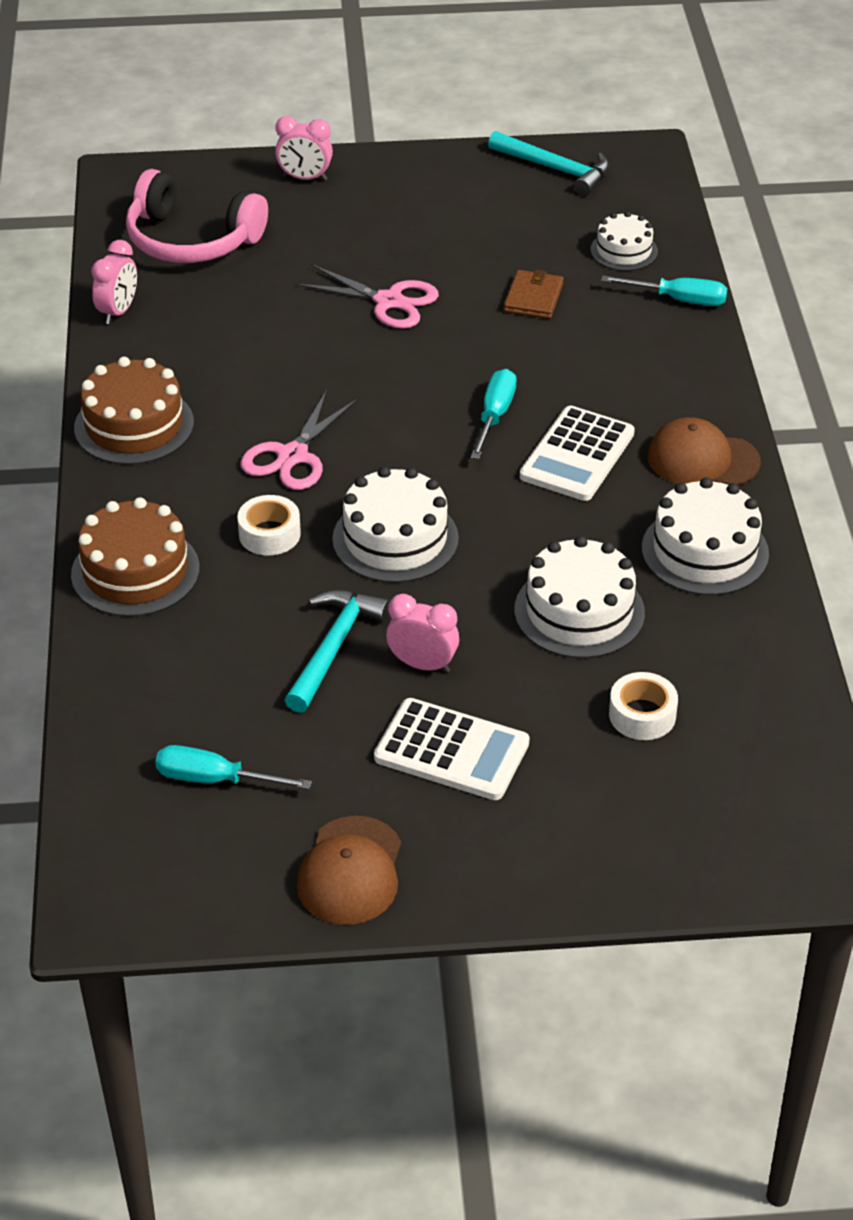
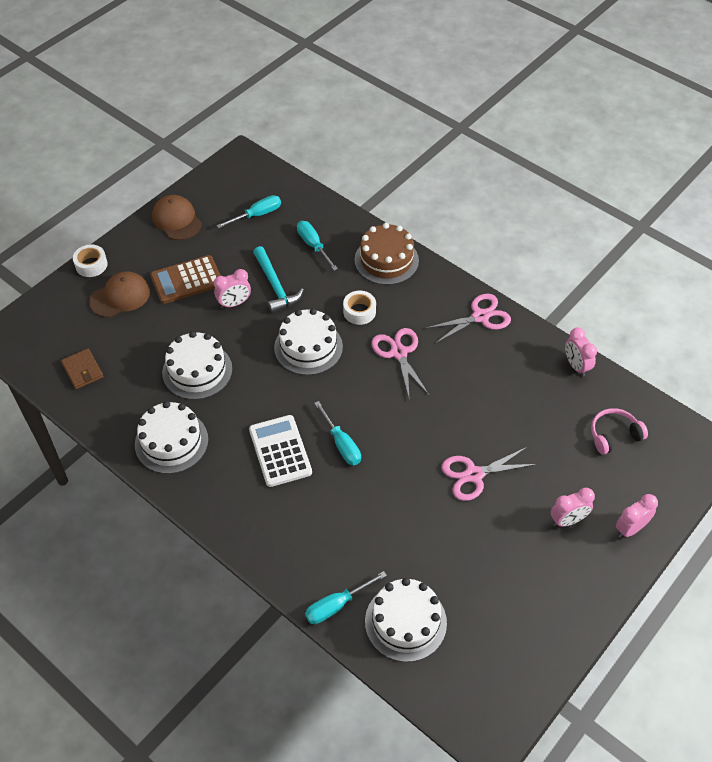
camera: 135 degrees right, 10 degrees up
(134, 425) = (480, 317): brown cake -> pink scissors
(191, 240) = (614, 435): pink headphones -> pink headphones, size x0.58
(201, 666) = (313, 245): none -> turquoise screwdriver
(353, 217) = (568, 520): none -> pink clock
(452, 751) = (187, 280): white calculator -> brown calculator
(533, 298) = (410, 539): brown wallet -> brown wallet (82, 370)
(555, 169) = (520, 665): turquoise hammer -> none
(624, 250) = (405, 622): white cake -> white cake, size x1.62
(642, 715) = (128, 344): white tape -> white tape (91, 265)
(702, 459) = (219, 496): brown cap -> brown cap (120, 296)

